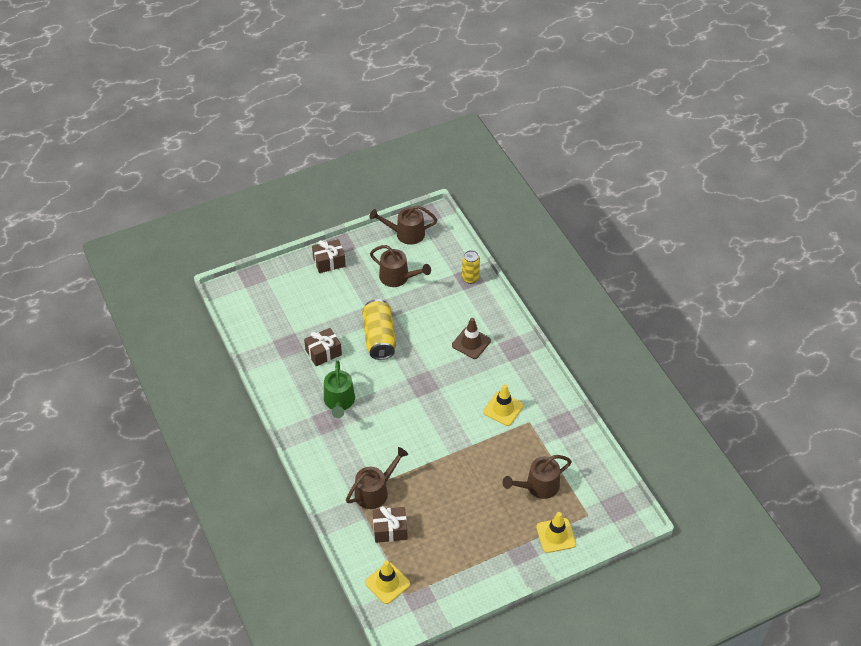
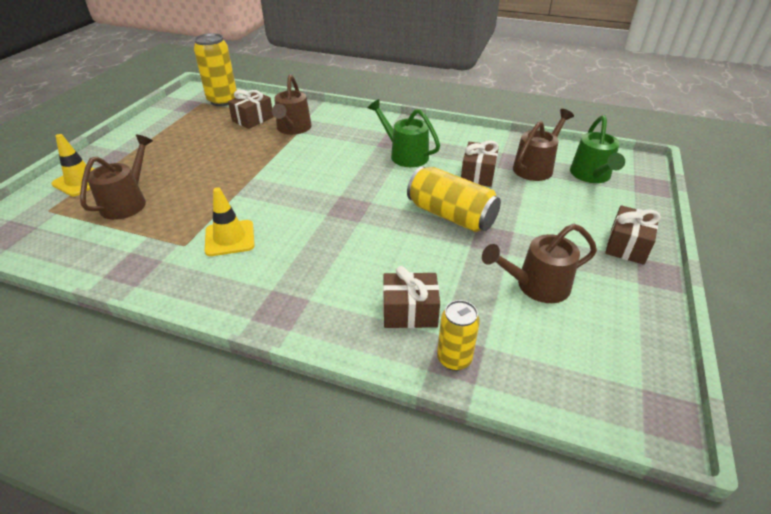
camera: 135 degrees right, 10 degrees down
(268, 304) = (591, 176): none -> green watering can
(387, 583) = (222, 101): yellow traffic cone -> yellow can
(405, 234) = (631, 352): brown watering can -> brown watering can (536, 167)
(463, 306) = (409, 312): none -> brown gift
(471, 343) = (344, 276): brown traffic cone -> none

